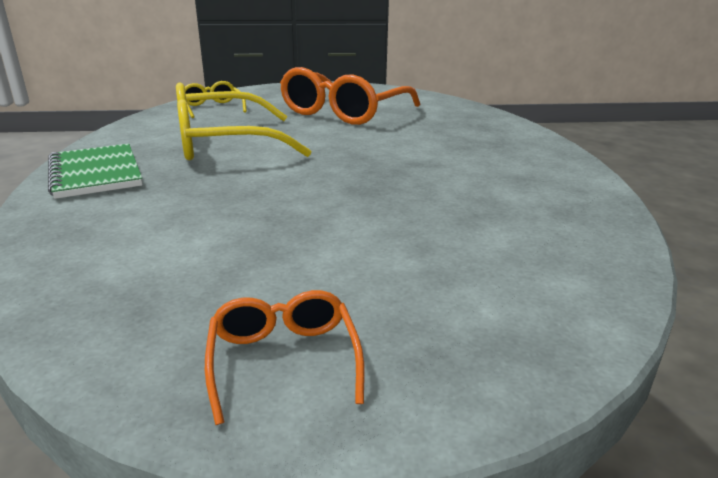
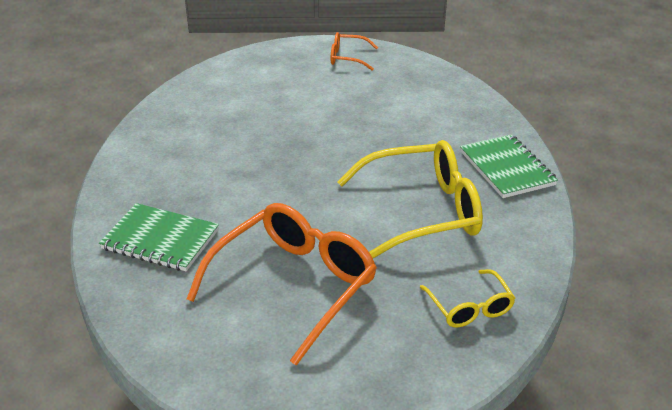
camera: 175 degrees left, 10 degrees up
(284, 361) = (348, 58): orange glasses -> orange glasses turned 105 degrees clockwise
(468, 127) = (160, 239): none -> green notebook

